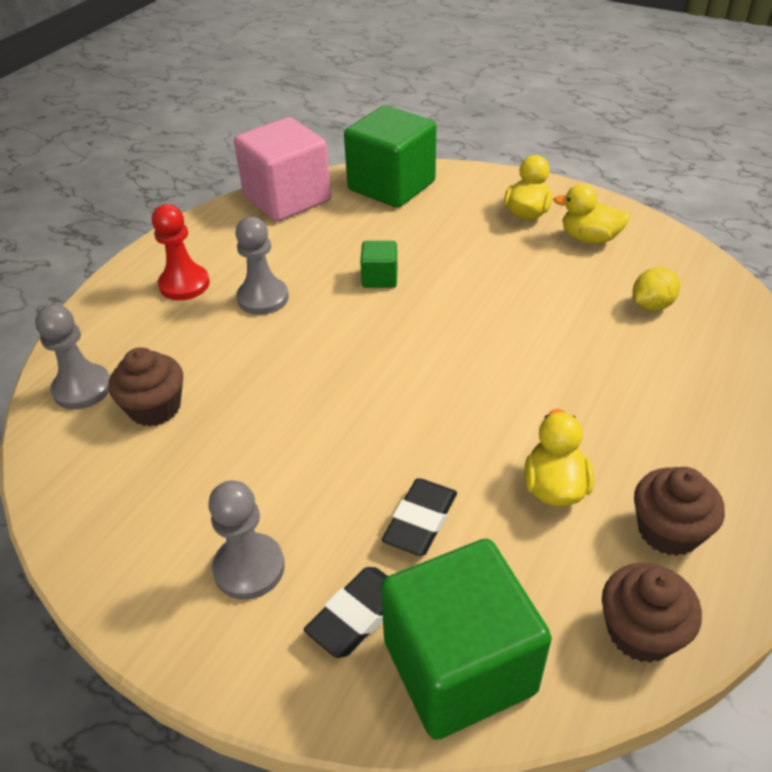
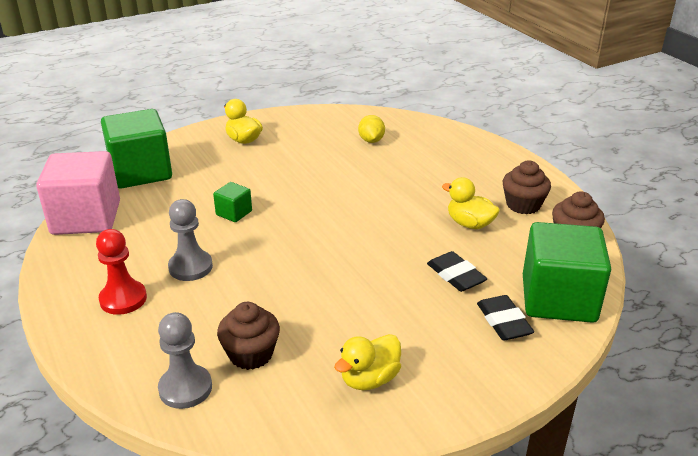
camera: 60 degrees left, 10 degrees down
(249, 568) = (438, 353): grey pawn -> none
(589, 238) = (294, 132): yellow duck -> yellow duck (369, 379)

